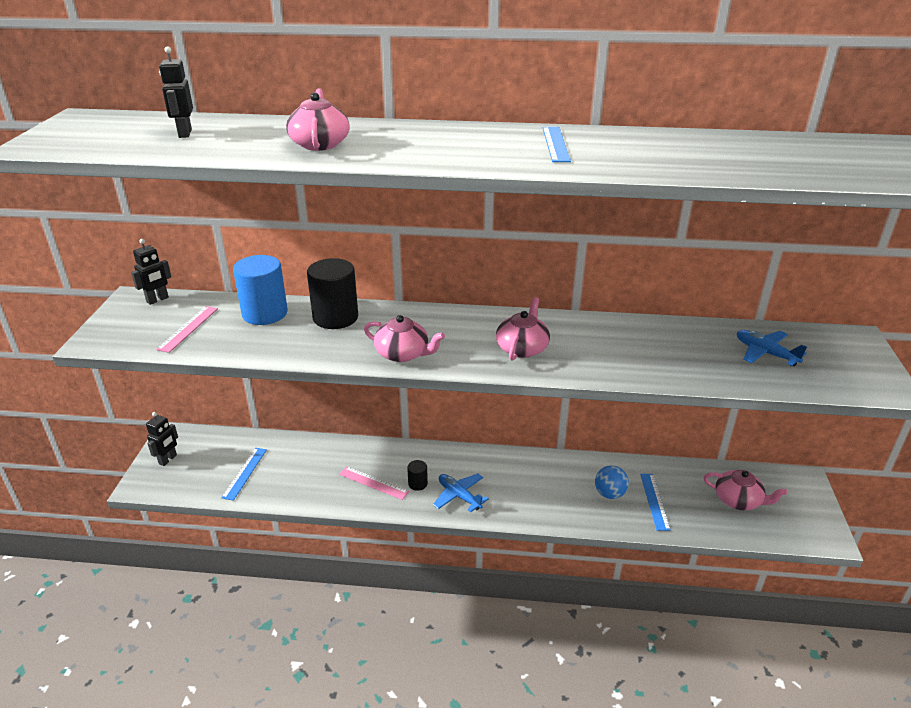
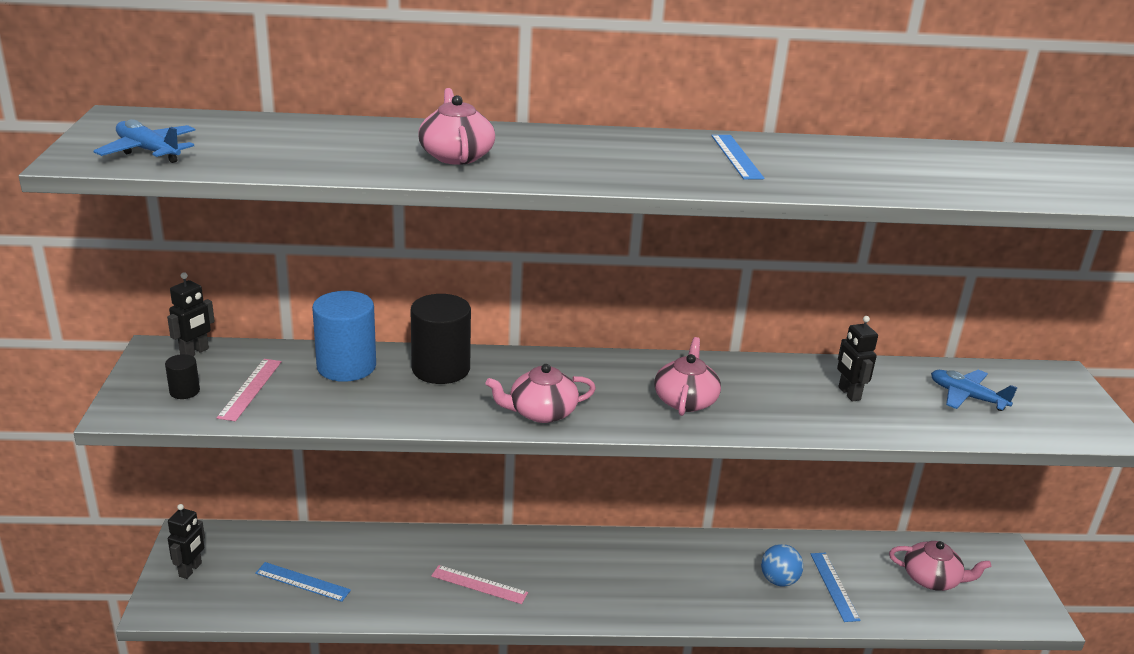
camera: 10 degrees left, 5 degrees down
(184, 133) = (276, 141): black robot -> black robot (848, 394)
(244, 473) = (302, 582): blue ruler -> blue ruler turned 75 degrees counterclockwise
(403, 354) = (541, 412): pink teapot -> pink teapot turned 150 degrees clockwise
(417, 483) = (537, 582): black cylinder -> black cylinder (184, 391)
(459, 496) = (593, 595): blue plane -> blue plane (148, 151)

